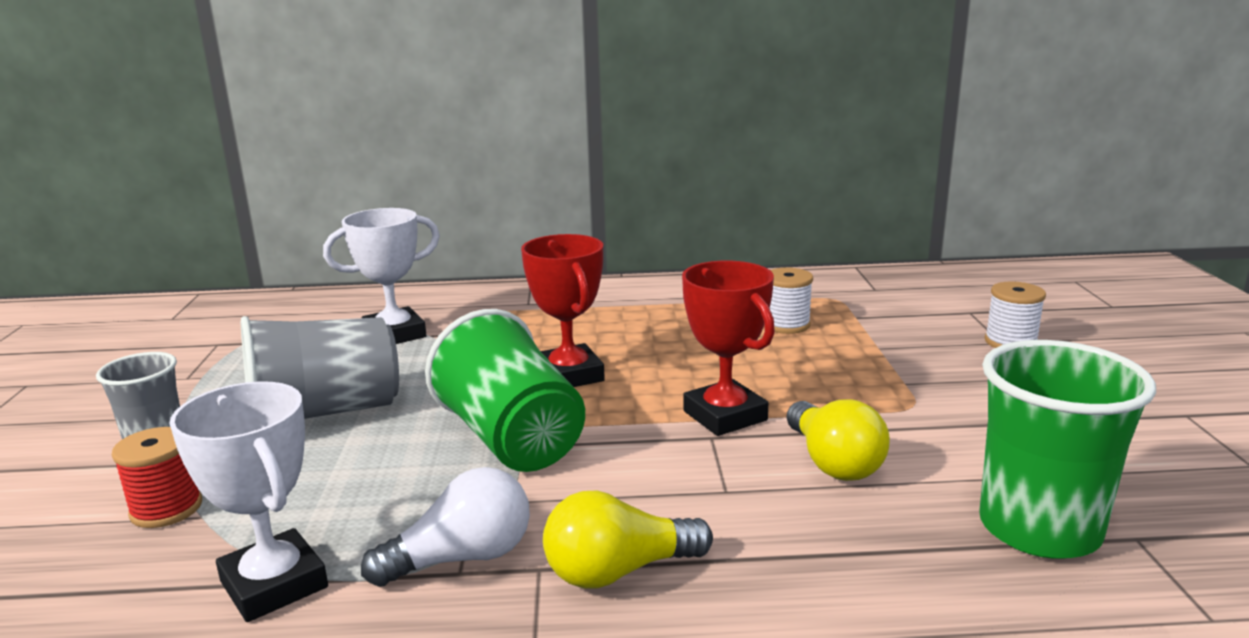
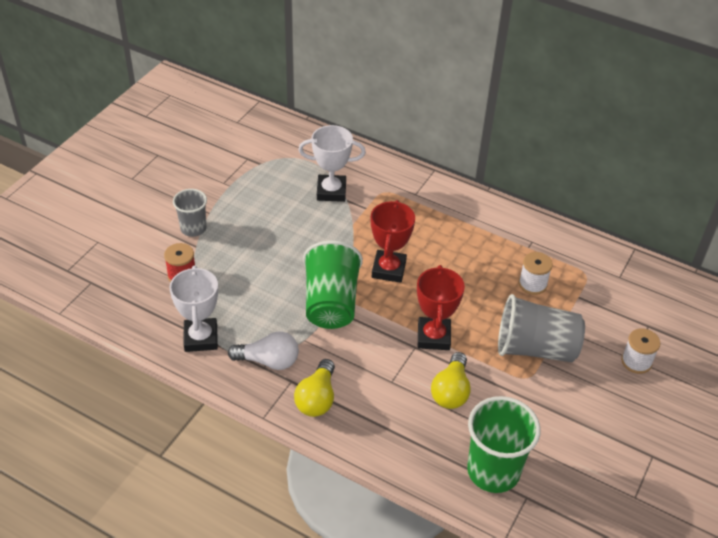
camera: 30 degrees right, 25 degrees up
(324, 413) = (266, 242): grey cup -> grey cup (535, 348)
(618, 571) = (317, 398): yellow light bulb -> yellow light bulb turned 90 degrees counterclockwise

